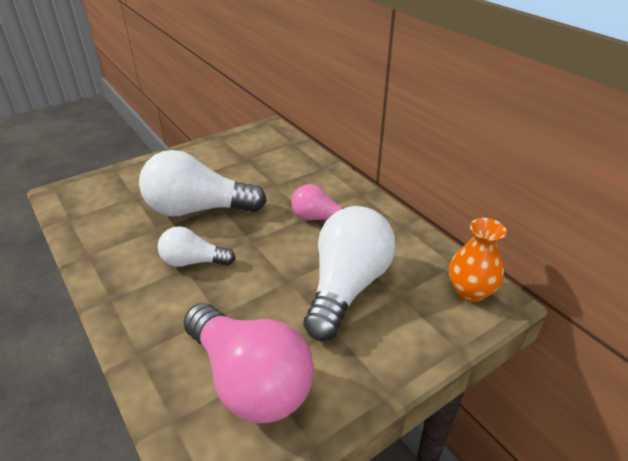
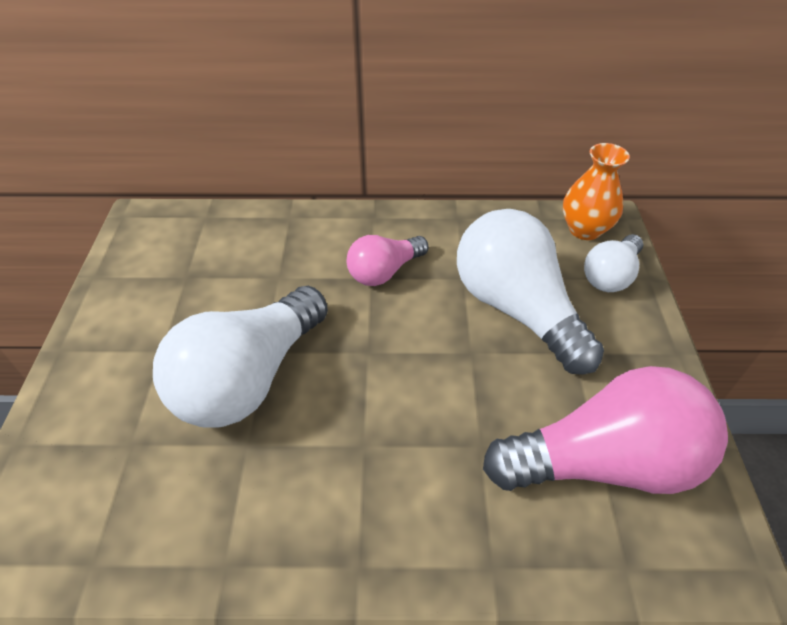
camera: 55 degrees left, 10 degrees up
(193, 261) = (359, 431): white light bulb -> white light bulb (610, 275)

